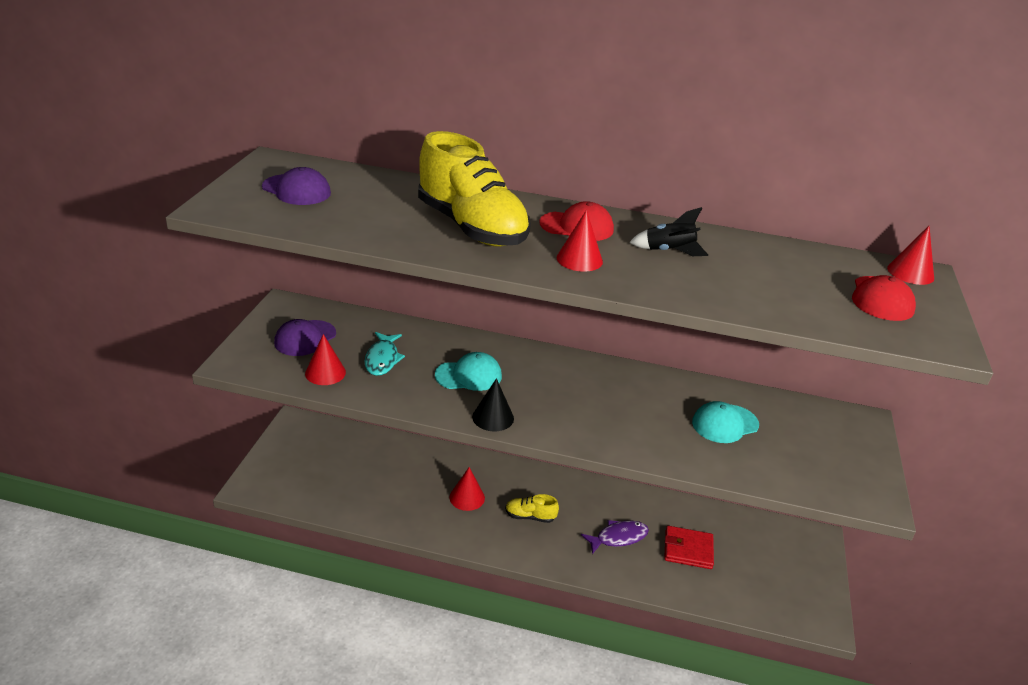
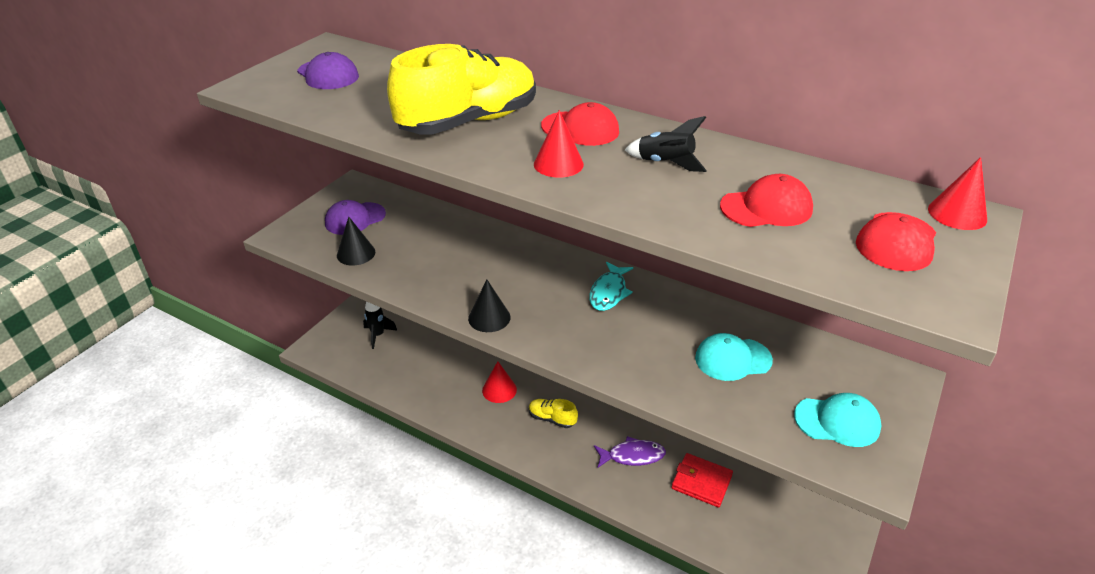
camera: 20 degrees right, 5 degrees up
(317, 463) = (378, 335): none -> black rocket
(325, 373) = (356, 253): red cone -> black cone
(382, 359) = (414, 247): turquoise fish -> turquoise fish (609, 292)
(469, 375) = (487, 272): turquoise cap -> turquoise cap (837, 421)
(471, 227) = (469, 122): yellow shoe -> yellow shoe turned 105 degrees counterclockwise
(772, 281) = (766, 208): none -> red cap

